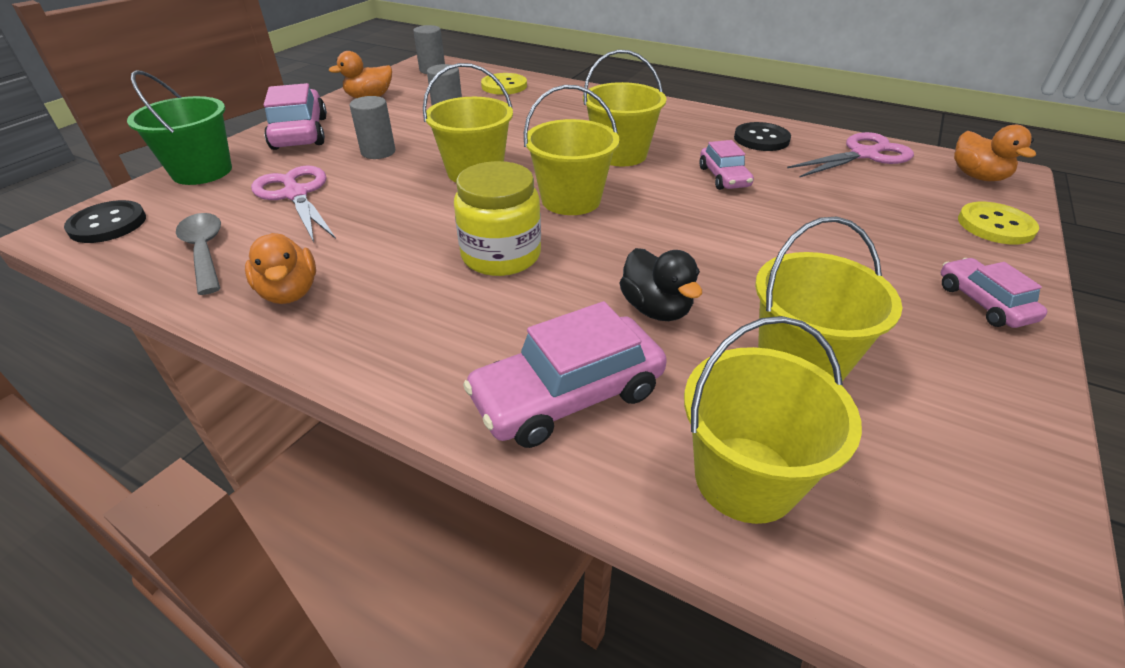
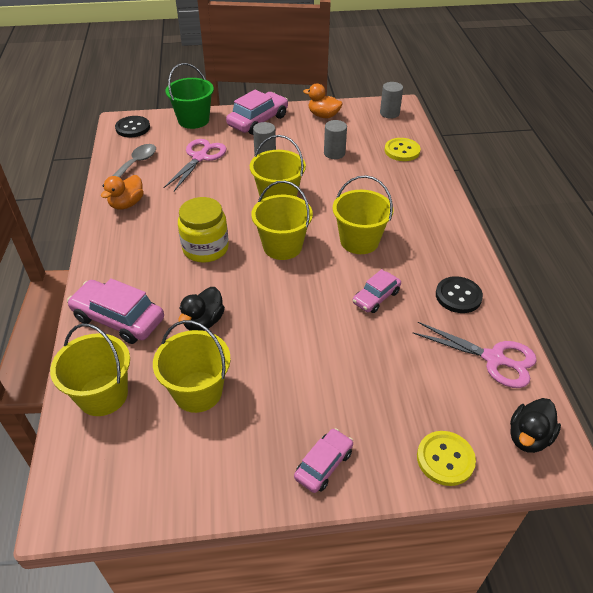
camera: 55 degrees right, 5 degrees up
(977, 176) = (528, 437): orange duck -> black duck

